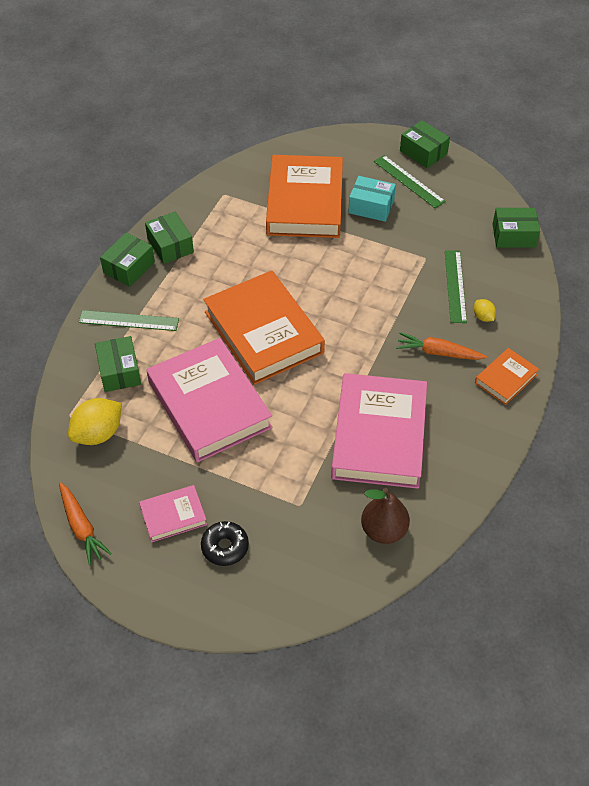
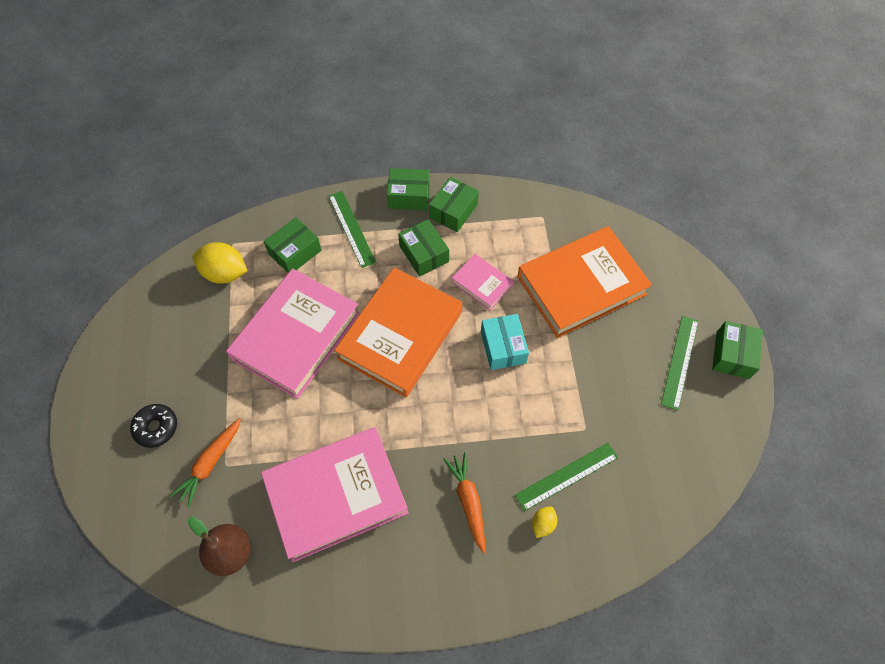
camera: 60 degrees right, 10 degrees up
(81, 527) = (131, 313): orange carrot -> orange carrot (210, 463)
(173, 516) = (170, 371): pink book -> pink book (482, 284)
(371, 206) = (618, 345): turquoise box -> turquoise box (503, 347)
(506, 379) = (473, 586): orange book -> none
(513, 235) = (680, 503): green box -> green box (424, 254)

